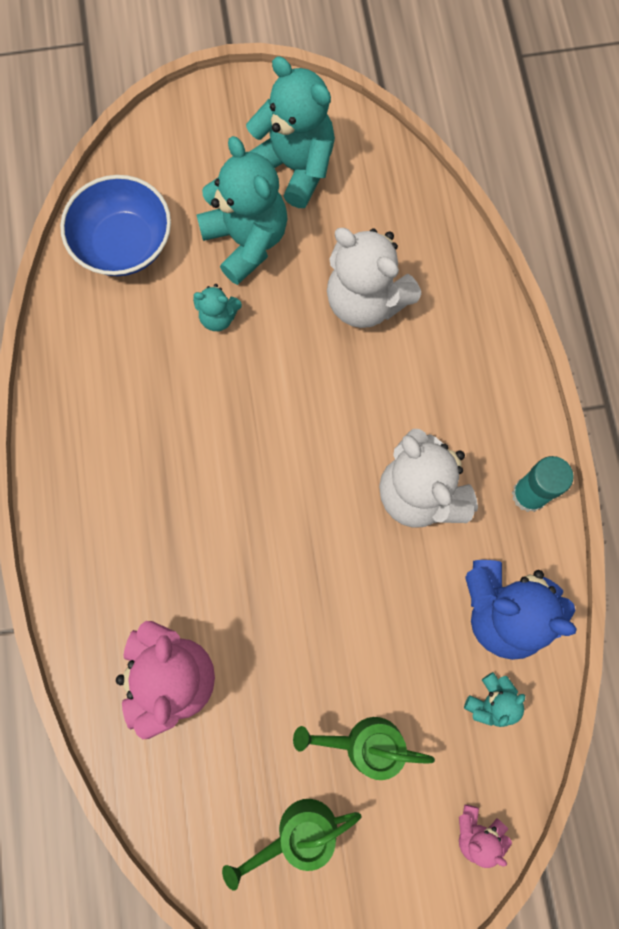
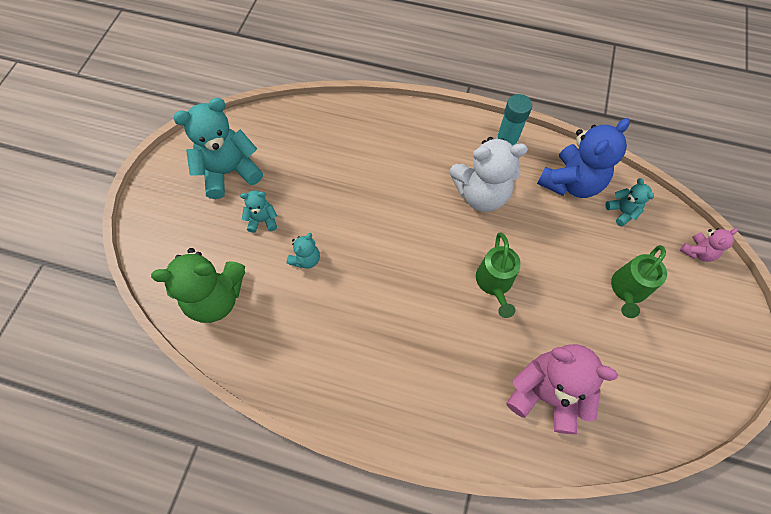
camera: 65 degrees left, 10 degrees down
(124, 243) = (216, 298): blue bowl -> green teddy bear
(246, 241) = (263, 220): turquoise teddy bear -> turquoise teddy bear, size x0.49
(298, 834) = (673, 354): green watering can -> green watering can (494, 284)
(366, 300) = (343, 171): white teddy bear -> none

